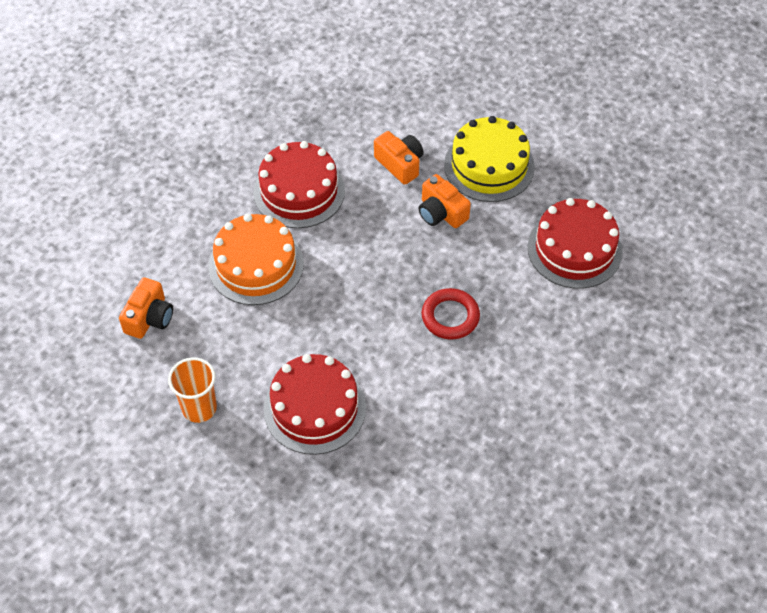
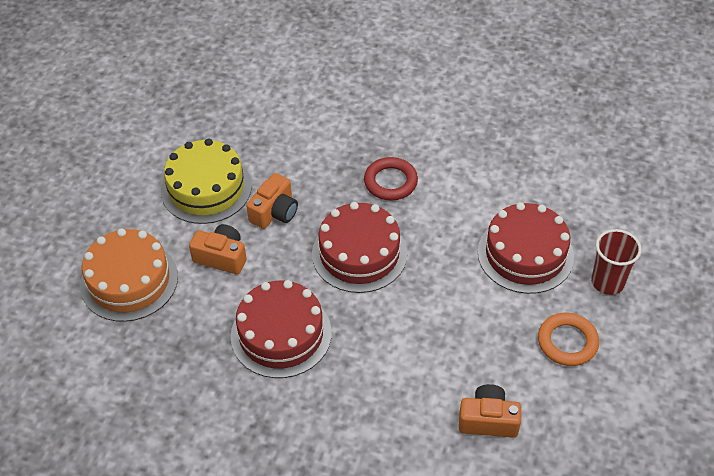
camera: 105 degrees left, 5 degrees down
(199, 408) = (567, 342): orange cup -> orange ring
(252, 471) = (607, 282): none -> red cup
(256, 265) = (388, 345): orange cake -> orange cake (129, 281)
(400, 164) = (221, 257): orange camera -> orange camera turned 75 degrees clockwise
(574, 249) = (288, 114): red cake -> red cake (359, 253)

